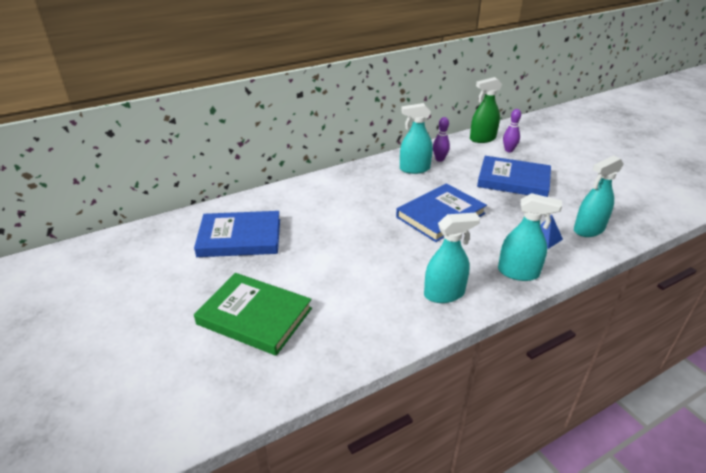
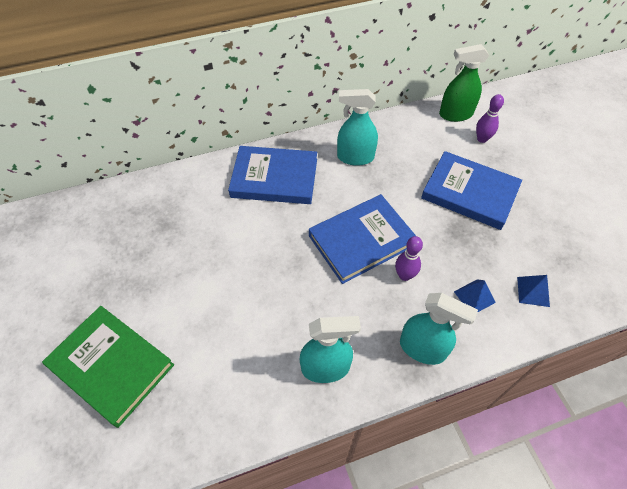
camera: 10 degrees right, 20 degrees up
(240, 237) = (126, 243): blue book -> blue book (274, 178)
(439, 159) = (391, 144): purple bowling pin -> purple bowling pin (404, 275)
(588, 230) = (533, 291): turquoise spray bottle -> blue pyramid

